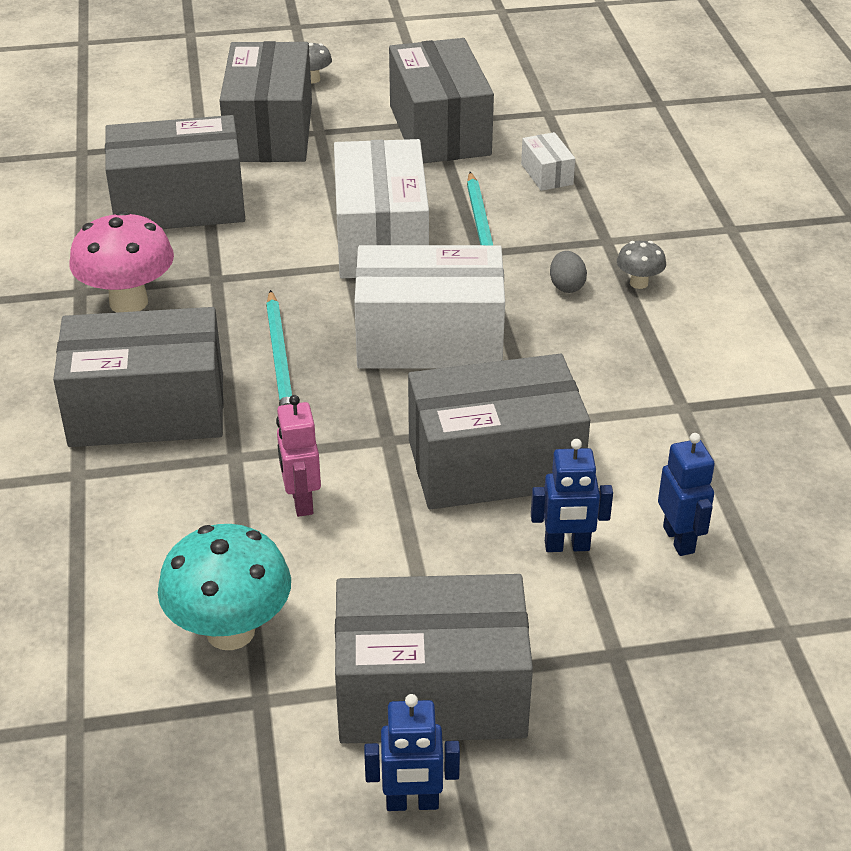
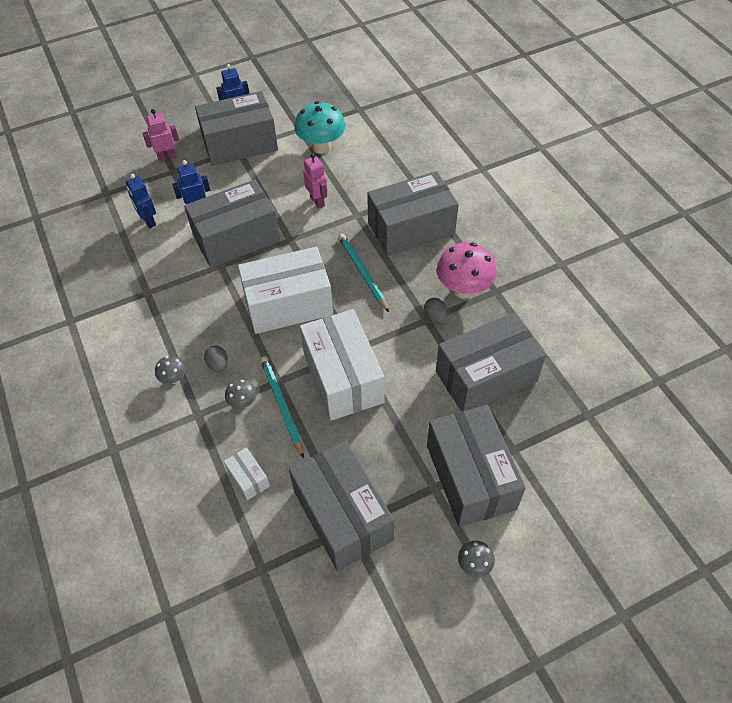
camera: 165 degrees right, 15 degrees up
(200, 279) = (435, 316): none -> grey egg
(537, 240) = (243, 402): none -> grey mushroom
(629, 698) = (167, 157): none -> pink robot

